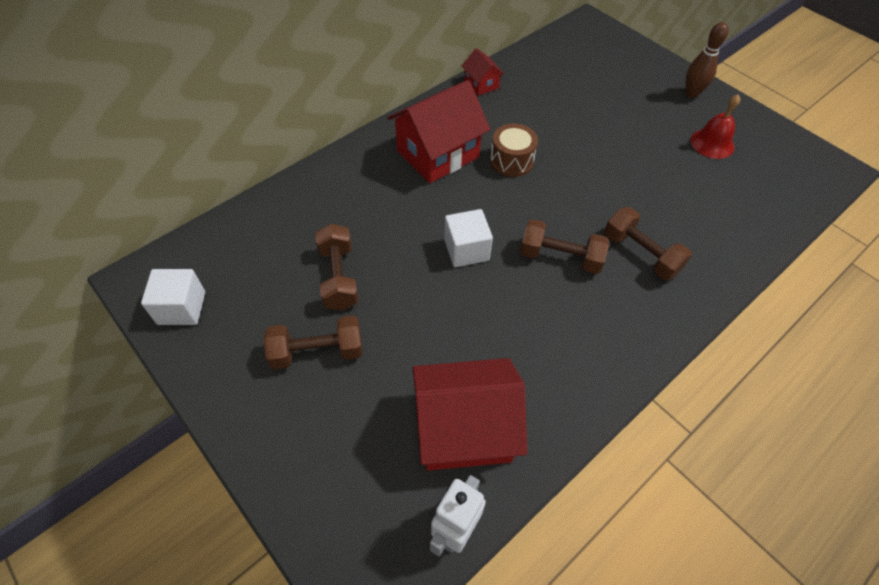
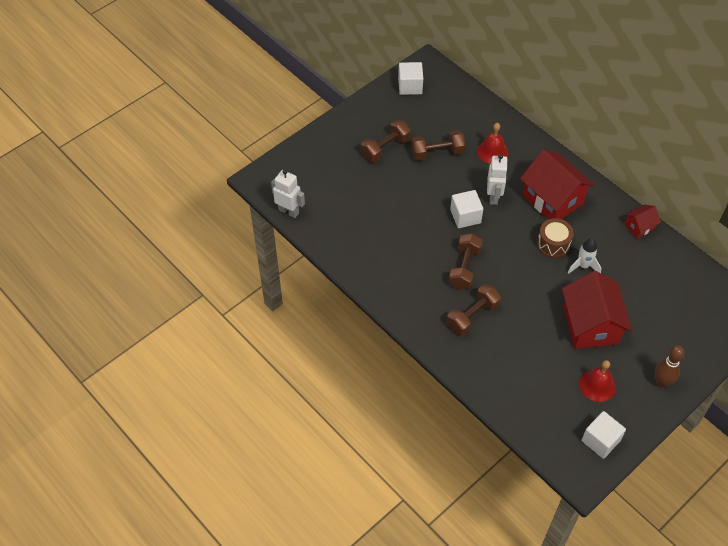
camera: 90 degrees right, 0 degrees up
(317, 352) = (385, 148): brown dumbbell -> brown dumbbell turned 60 degrees clockwise
(346, 209) = (492, 151): none -> red bell
(430, 214) = (494, 197): none -> white robot
(464, 429) = (341, 215): red house -> red house (590, 325)
(543, 137) = (583, 266): none -> white rocket
(784, 149) = (600, 440): none -> white cube

